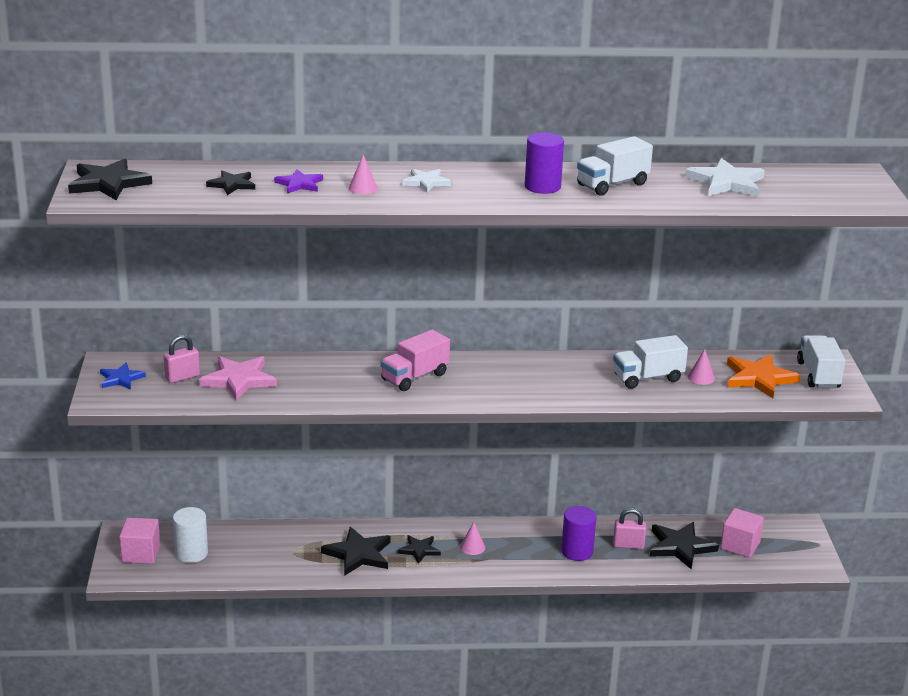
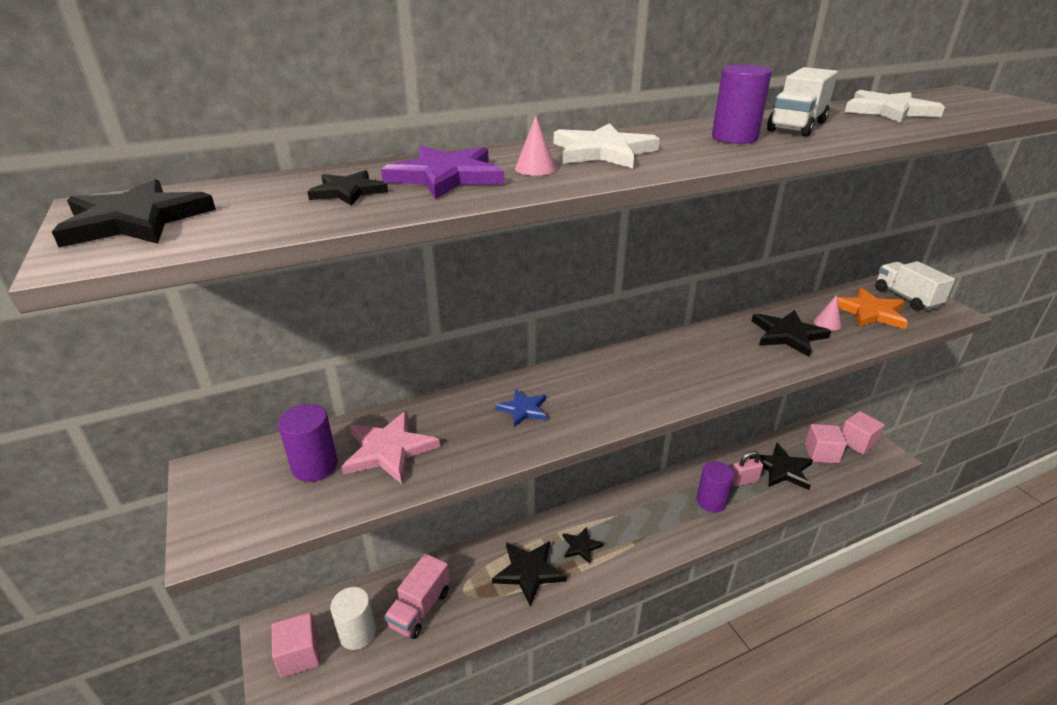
camera: 20 degrees left, 5 degrees up
(121, 379) = (231, 492): blue star -> blue star (523, 409)
(182, 377) = (315, 466): pink padlock -> purple cylinder
(299, 184) = (446, 176): purple star -> purple star, size x1.67
(414, 377) = (581, 391): pink truck -> pink truck (420, 608)
(426, 182) = (603, 152): white star -> white star, size x1.67
(472, 547) = (624, 526): pink cone -> none
(647, 378) = (787, 335): white truck -> black star
(793, 547) = (857, 442): none -> pink cube

